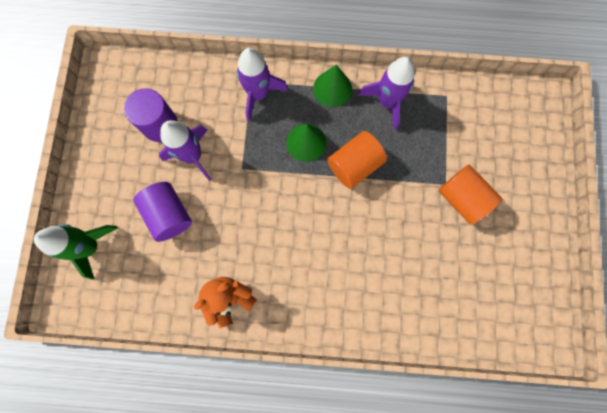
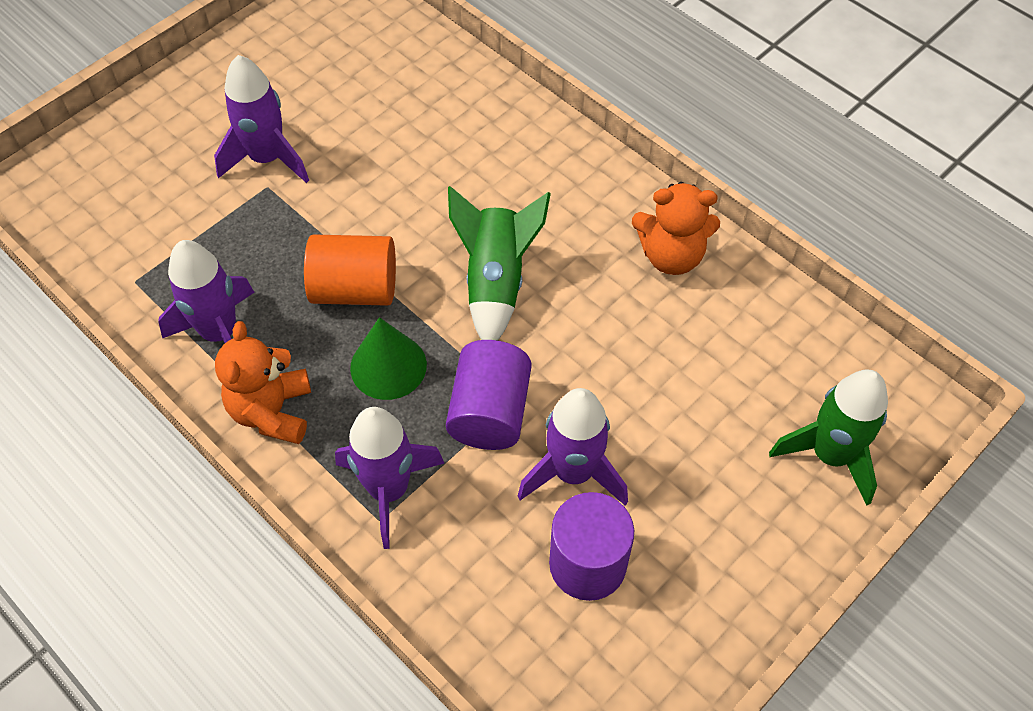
camera: 140 degrees left, 20 degrees down
(169, 215) = (676, 415): purple cylinder -> purple cylinder (489, 412)
(297, 218) = (495, 282): none -> green rocket
(332, 88) = (272, 411): green cone -> orange teddy bear
(462, 198) = (267, 159): orange cylinder -> purple rocket

